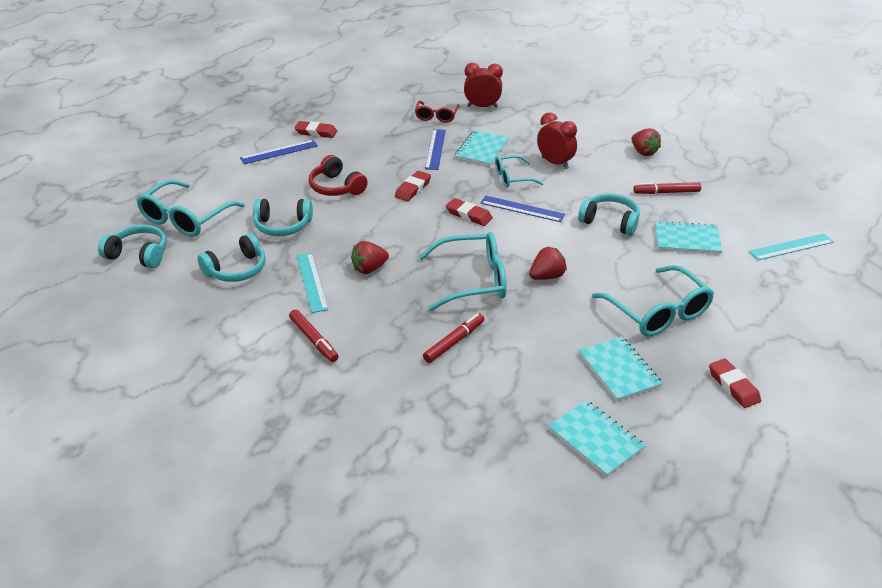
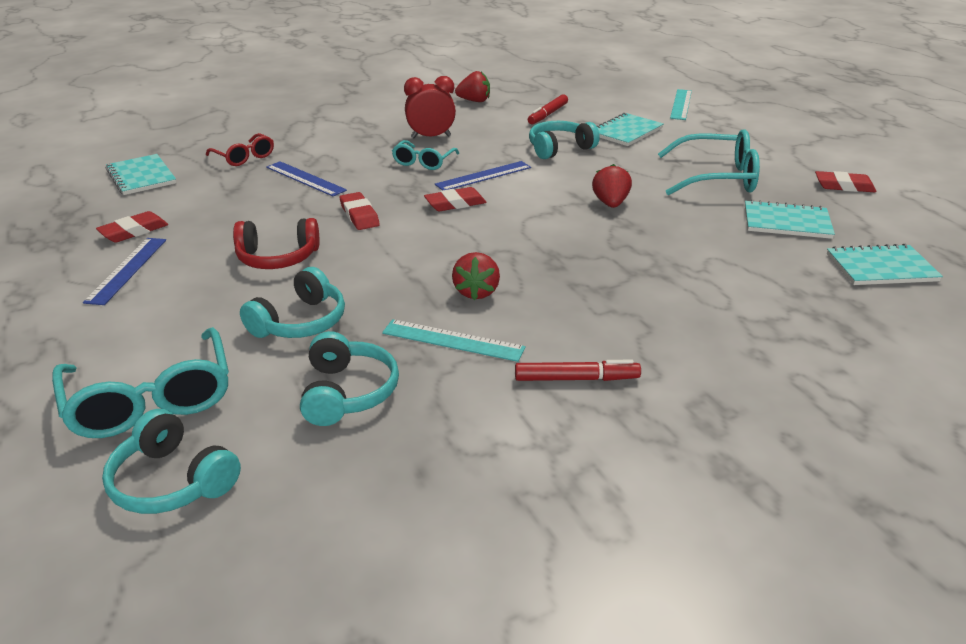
camera: 55 degrees left, 5 degrees down
(139, 254) = (172, 481): turquoise headphones -> turquoise headphones turned 105 degrees counterclockwise
(453, 342) = (669, 287): red marker -> none
(473, 280) = (573, 240): turquoise glasses -> none
(481, 149) = (349, 158): turquoise notebook -> turquoise notebook (141, 176)
(482, 107) = (272, 132): red clock -> none

